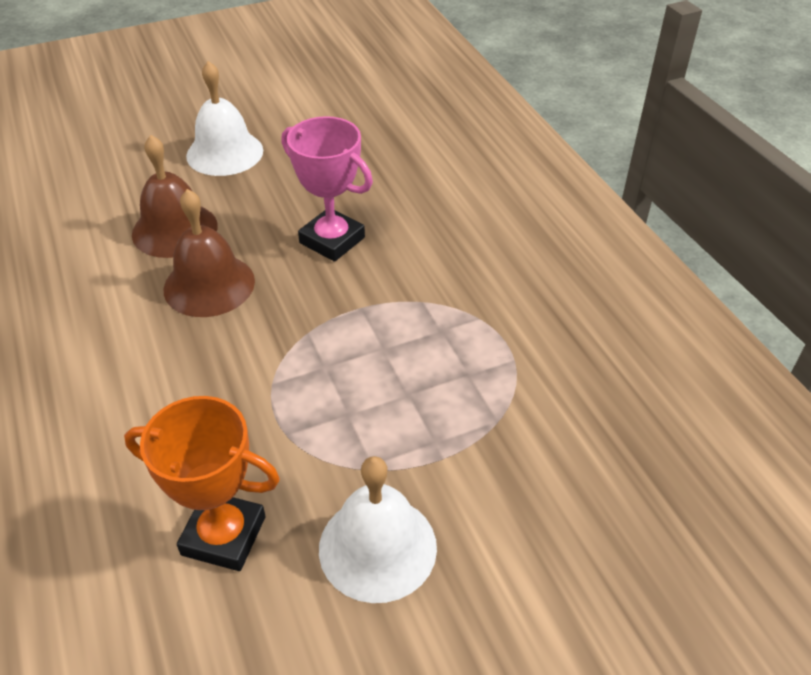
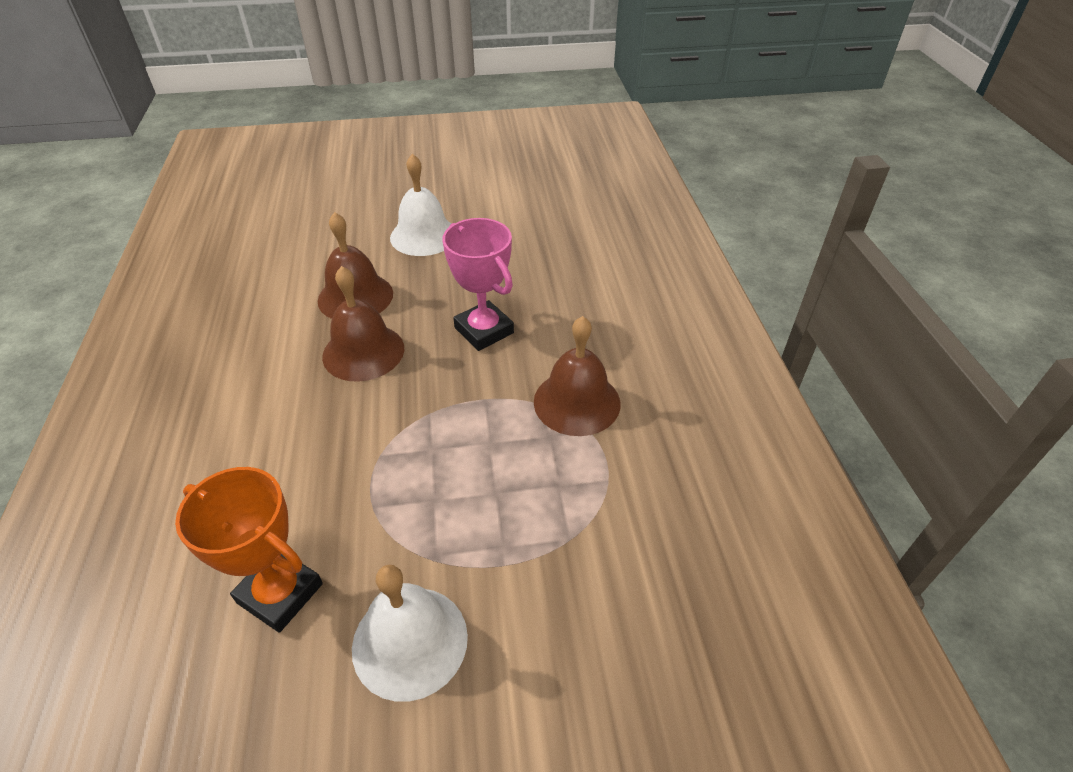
camera: 15 degrees right, 0 degrees up
(456, 293) = (577, 402): none -> brown bell

